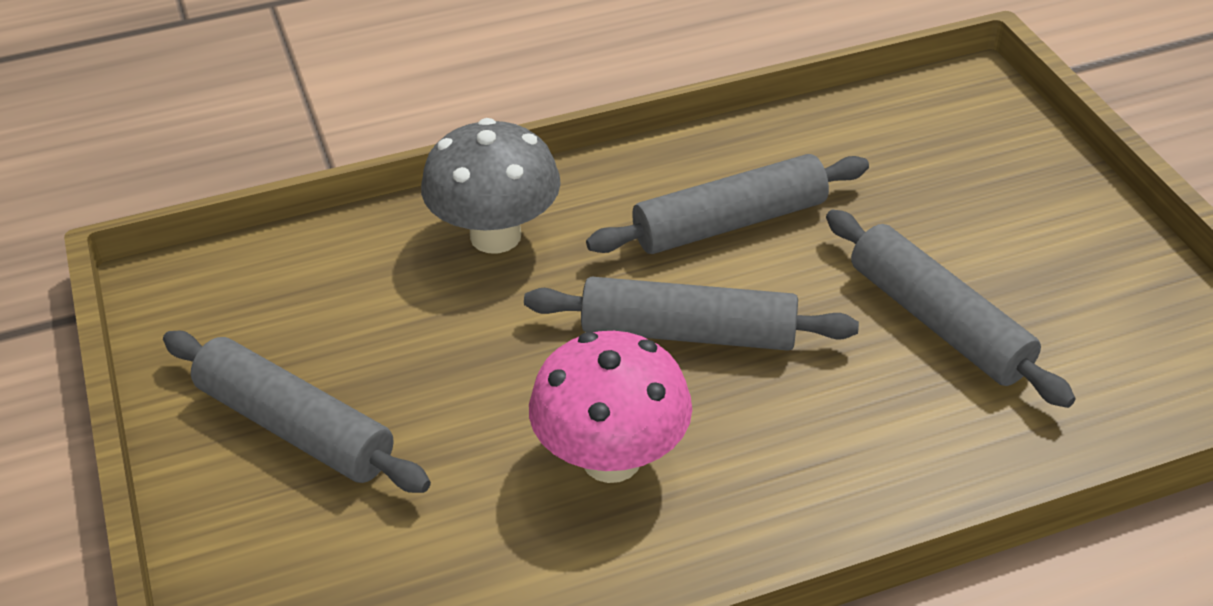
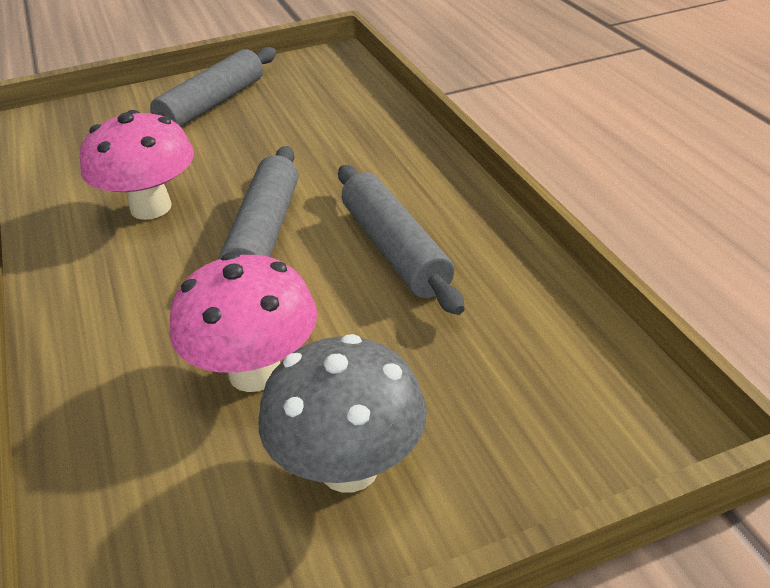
camera: 90 degrees right, 5 degrees down
(495, 236) = (377, 148): grey mushroom -> grey mushroom (349, 467)
(937, 322) = (255, 372): grey rolling pin -> pink mushroom

